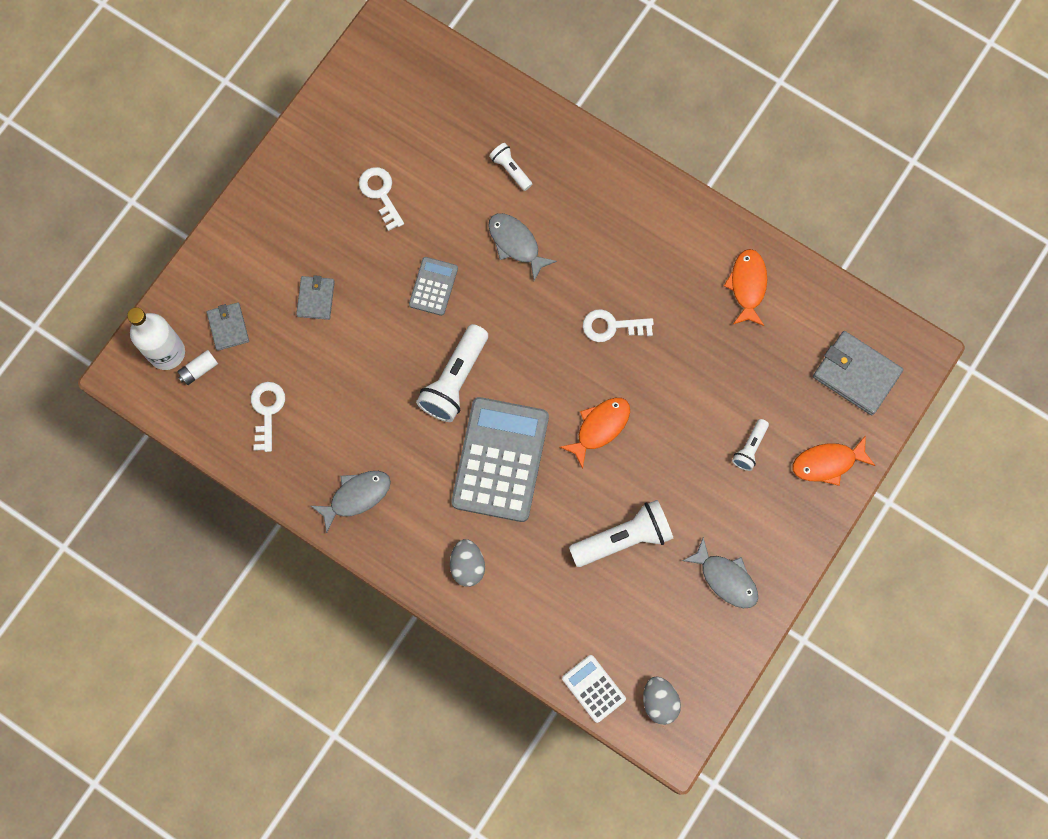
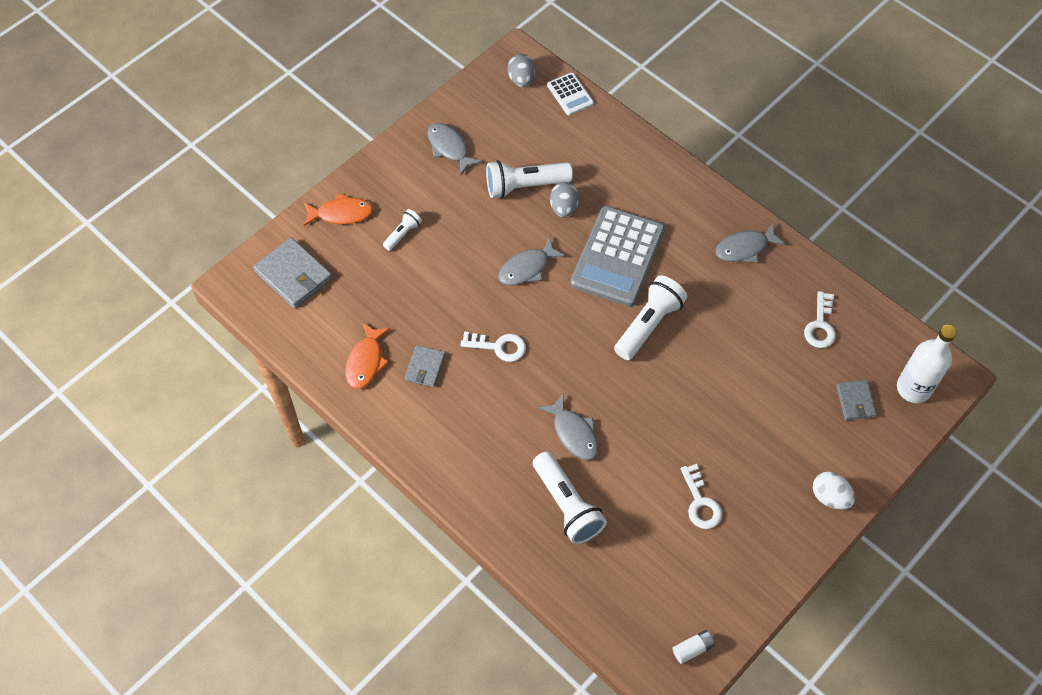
camera: 170 degrees left, 15 degrees down
(199, 370) = (883, 369): white battery -> white battery (692, 648)
(253, 220) = (830, 497): none -> white egg
(316, 298) = (771, 414): grey wallet -> grey wallet (425, 367)
(433, 286) = (658, 407): grey calculator -> none
(467, 566) = (656, 186): grey egg -> grey egg (564, 208)
(510, 169) = (567, 505): white flashlight -> white flashlight, size x1.89
(600, 427) = (527, 268): orange fish -> grey fish

